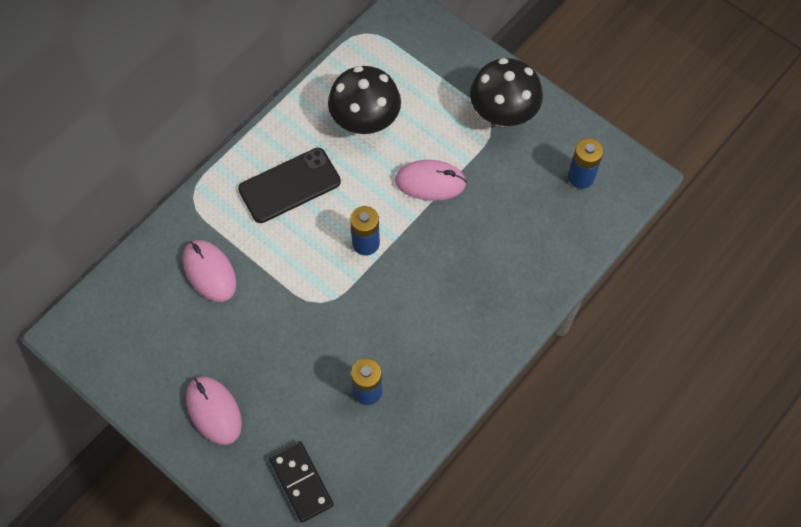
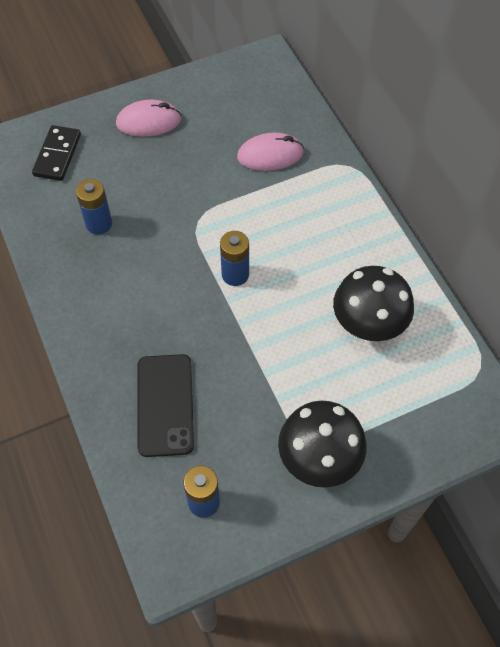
camera: 115 degrees right, 5 degrees down
(289, 185) = (326, 238): black phone -> black phone (165, 405)
(301, 482) = (57, 155): black domino -> black domino turned 75 degrees counterclockwise
(430, 182) = (271, 354): pink mouse -> none

